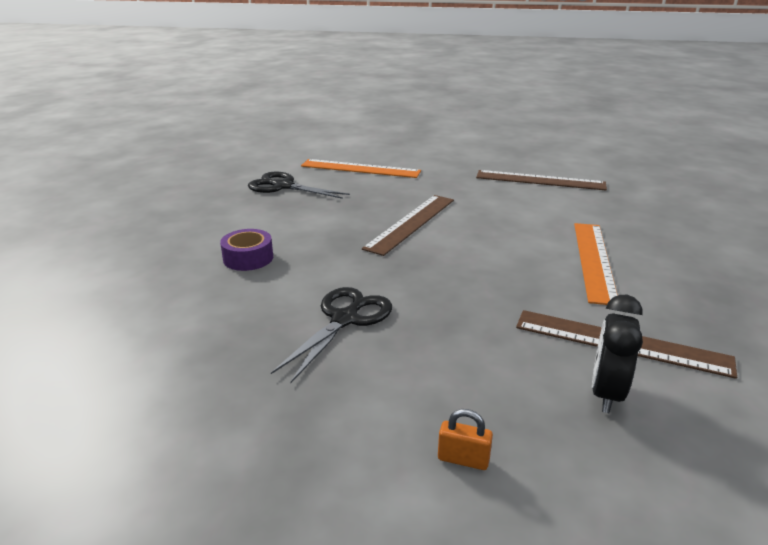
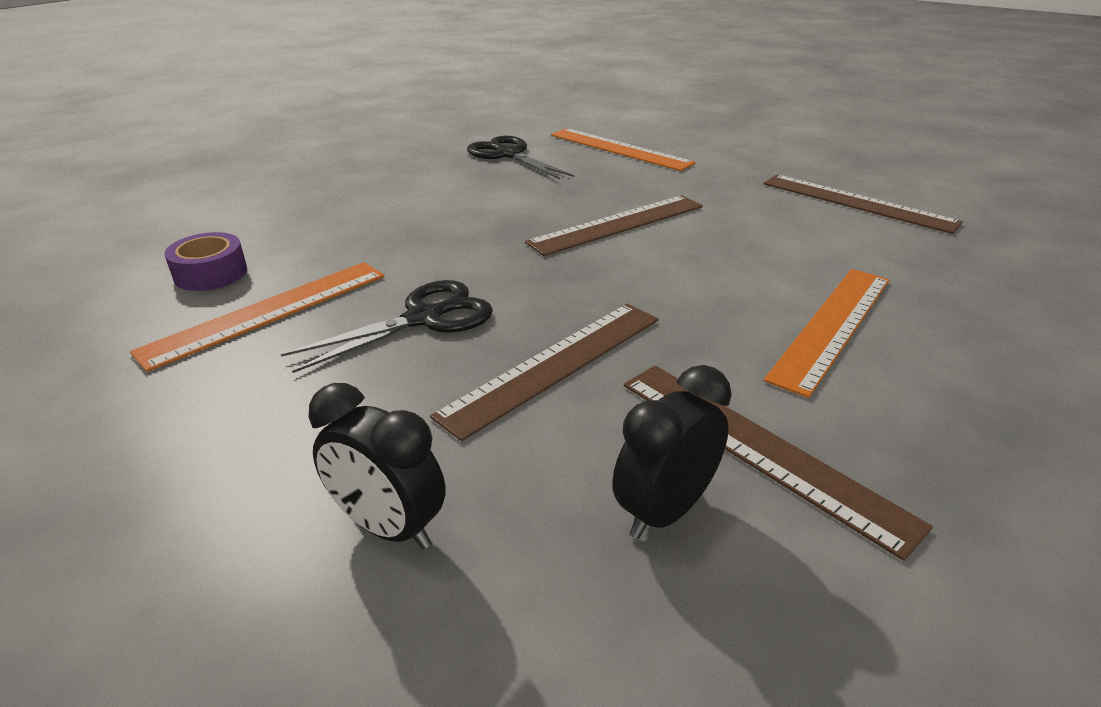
camera: 25 degrees right, 5 degrees up
(219, 345) = (268, 312): none -> orange ruler
(248, 258) = (391, 226): purple tape -> purple tape (210, 273)
(462, 326) = (554, 364): none -> brown ruler
(463, 459) = (388, 527): orange padlock -> black clock

